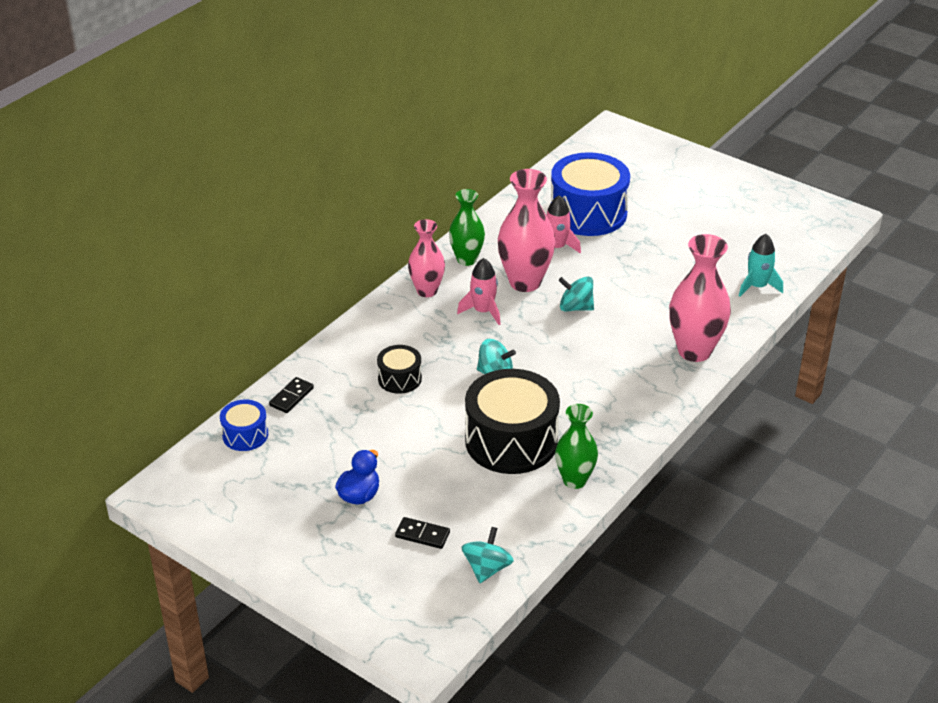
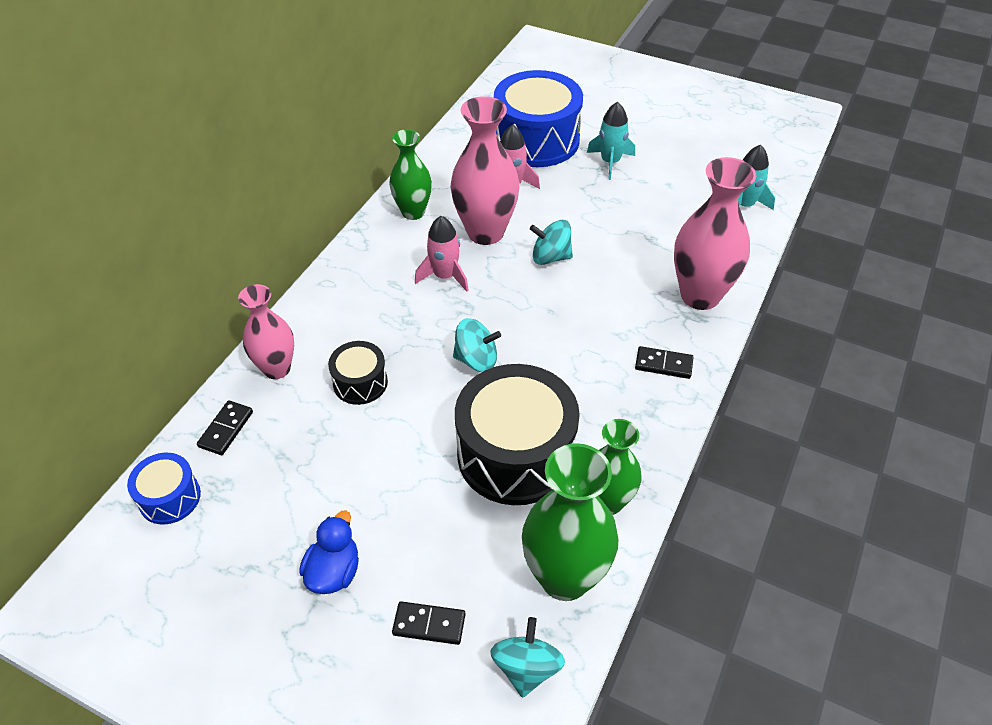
camera: 10 degrees left, 10 degrees up
(427, 291) = (374, 258): pink vase -> pink vase (277, 369)
(528, 521) = (565, 577): none -> green vase
(647, 396) = (663, 364): none -> black domino
(649, 238) = (610, 162): none -> turquoise rocket

